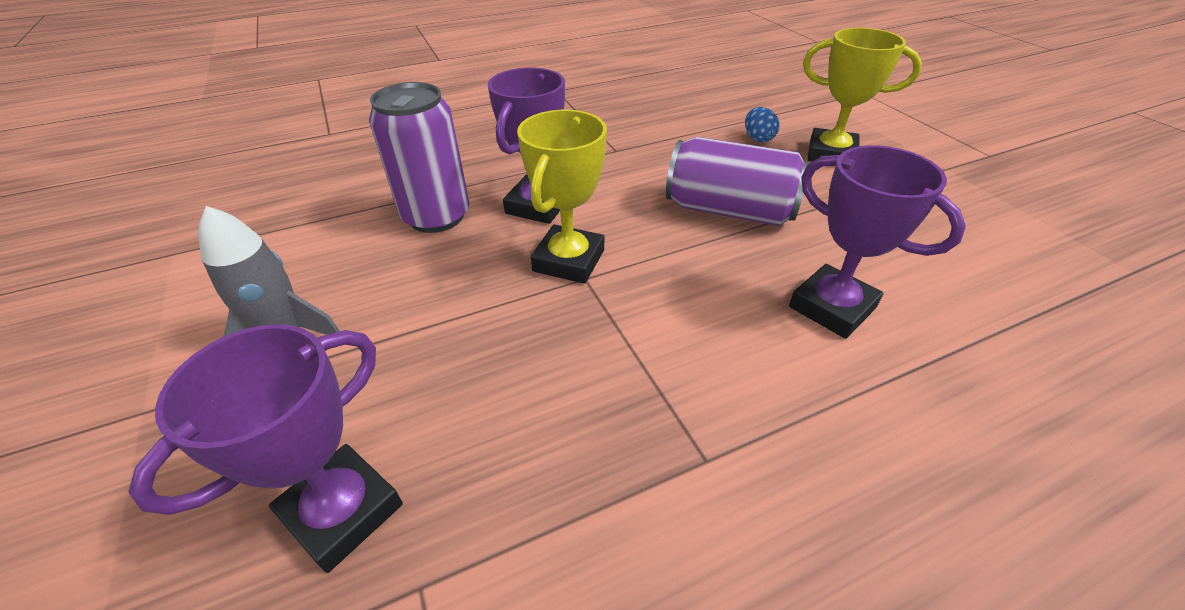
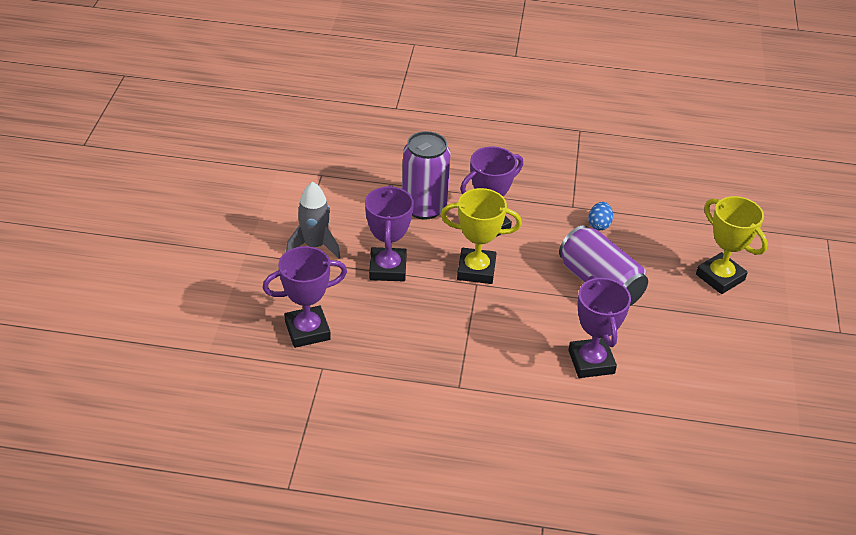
camera: 30 degrees right, 0 degrees up
(436, 316) = (388, 268): none -> purple trophy
(569, 260) = (476, 270): yellow trophy -> yellow trophy turned 45 degrees clockwise
(758, 138) = (683, 241): blue egg -> blue egg (599, 225)

